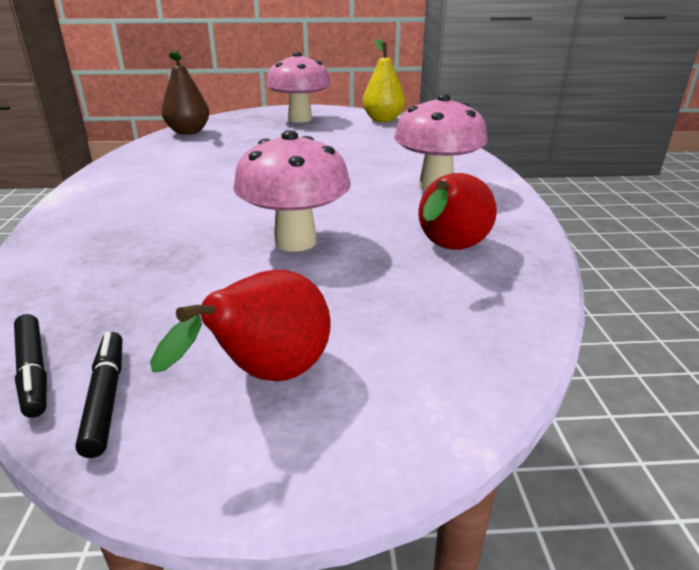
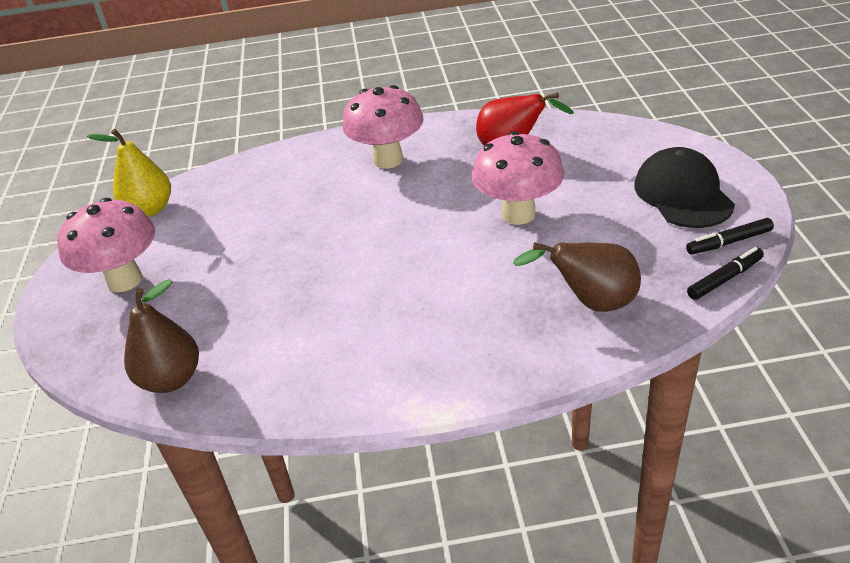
camera: 90 degrees left, 10 degrees up
(102, 266) = (591, 303): none -> brown pear
(267, 377) = (682, 194): red pear -> black cap

